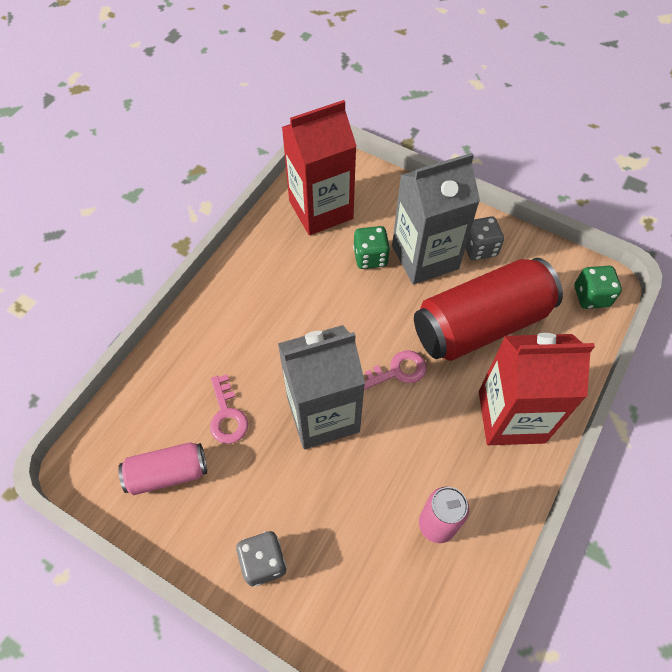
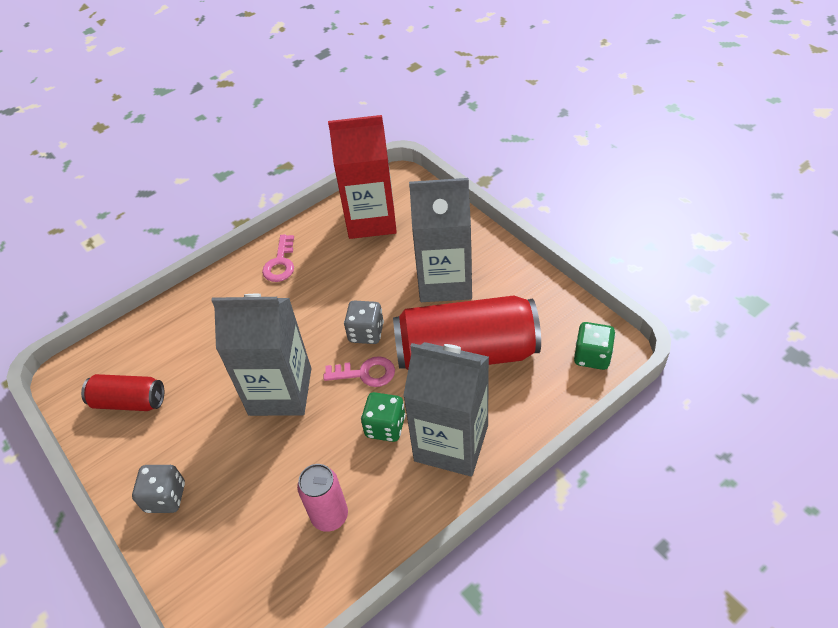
camera: 25 degrees right, 10 degrees down
(167, 473) = (129, 401): pink can -> red can
(227, 415) = (201, 369): pink key -> pink key (280, 263)
(370, 257) = (394, 270): green dice -> green dice (385, 426)
(479, 248) = (501, 285): grey dice -> grey dice (366, 332)
(511, 416) = (451, 443): red carton -> grey carton

